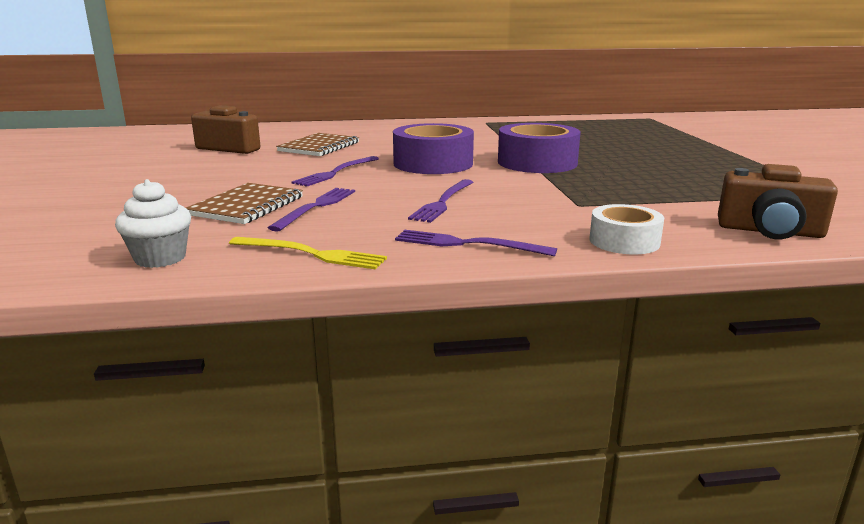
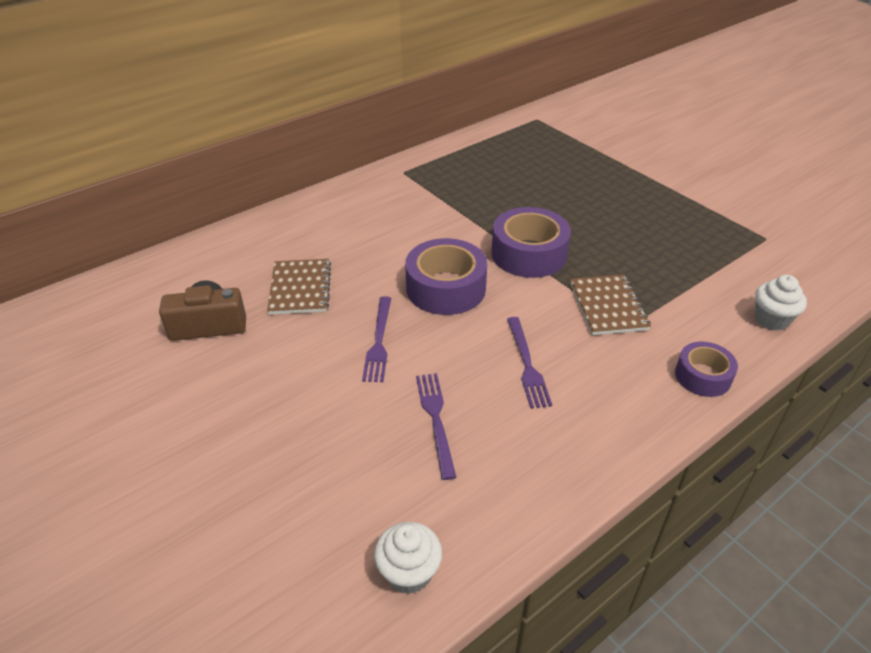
camera: 30 degrees left, 20 degrees up
(247, 206) = (373, 445): brown notebook -> brown notebook (607, 306)
(311, 254) = (518, 503): yellow fork -> none
(468, 244) = (611, 430): purple fork -> none
(624, 241) = (703, 376): white tape -> purple tape
(770, 231) = (771, 319): brown camera -> white cupcake

